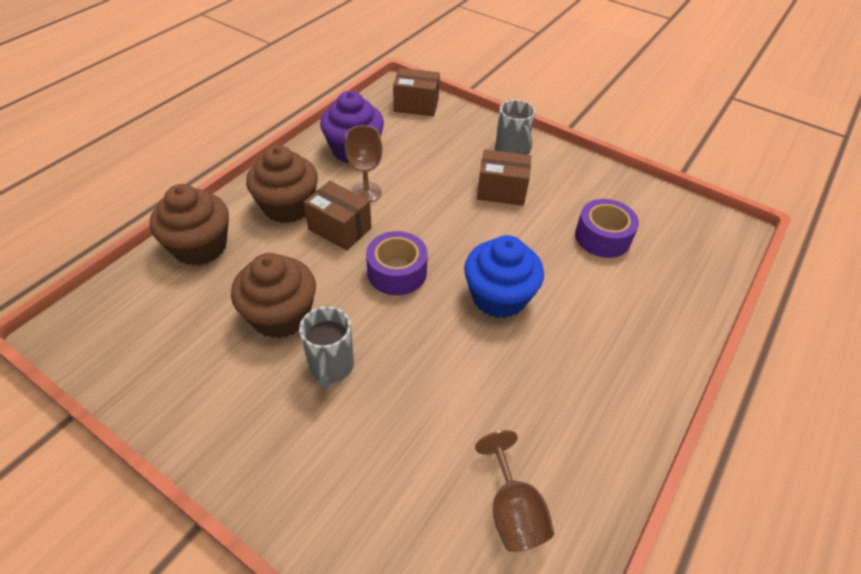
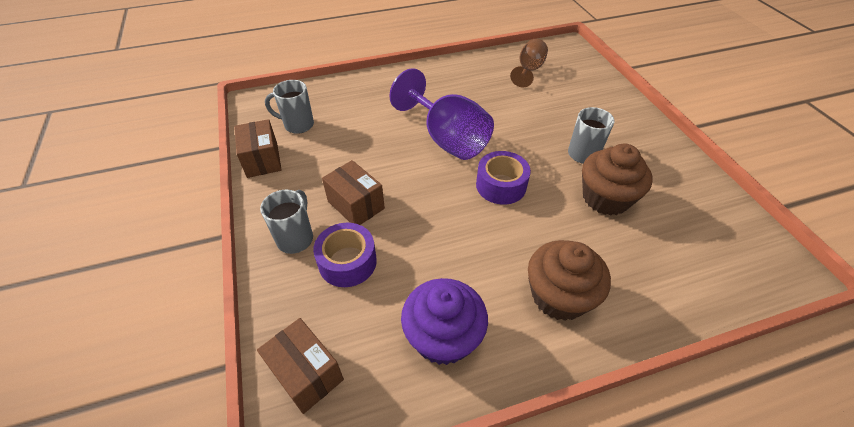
camera: 140 degrees left, 0 degrees up
(200, 246) = (662, 295): brown cupcake -> none
(340, 228) = (522, 244): brown box -> brown box (262, 160)
(366, 192) = (472, 270): brown goblet -> none
(499, 297) = (447, 139): blue cupcake -> purple goblet
(602, 237) = (336, 136): purple tape -> purple tape (347, 262)
(652, 228) = (297, 125): none -> grey mug

